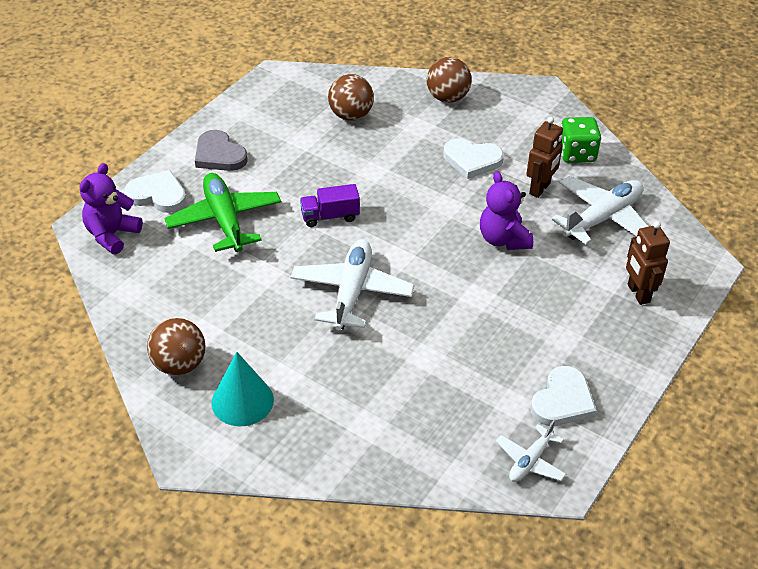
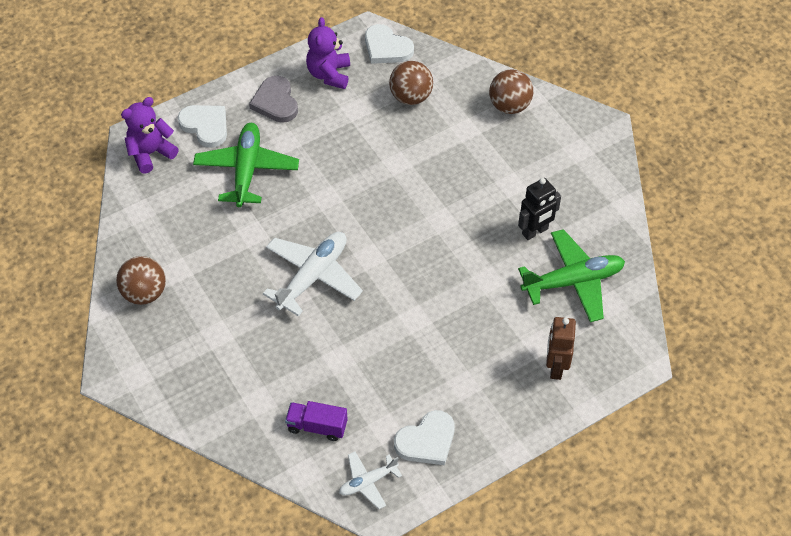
camera: 25 degrees right, 10 degrees up
(242, 401) = (175, 343): turquoise cone -> none
(330, 216) = (335, 196): purple truck -> purple truck (317, 426)
(472, 160) = (492, 181): white heart -> white heart (387, 48)
(503, 239) = (470, 271): purple teddy bear -> purple teddy bear (329, 74)
(540, 189) = (535, 231): brown robot -> black robot
(576, 154) = (592, 206): green dice -> none
(602, 218) = (573, 281): white plane -> green plane

